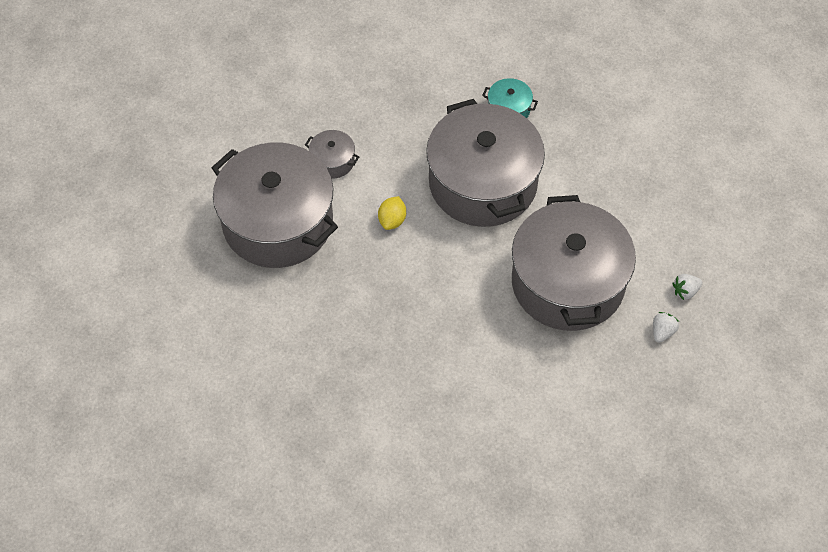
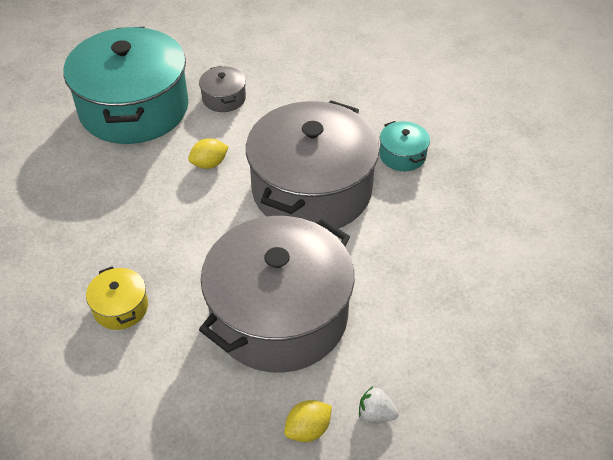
camera: 45 degrees right, 10 degrees down
(278, 222) = (134, 108): grey pot -> turquoise pot
(470, 362) = (120, 307): none -> yellow pot
(662, 332) = (308, 429): white strawberry -> yellow lemon

